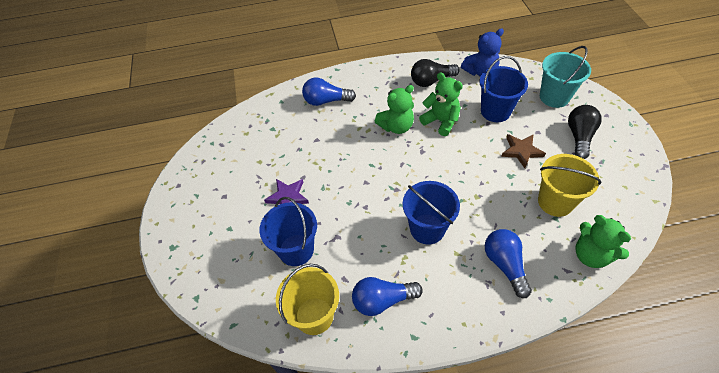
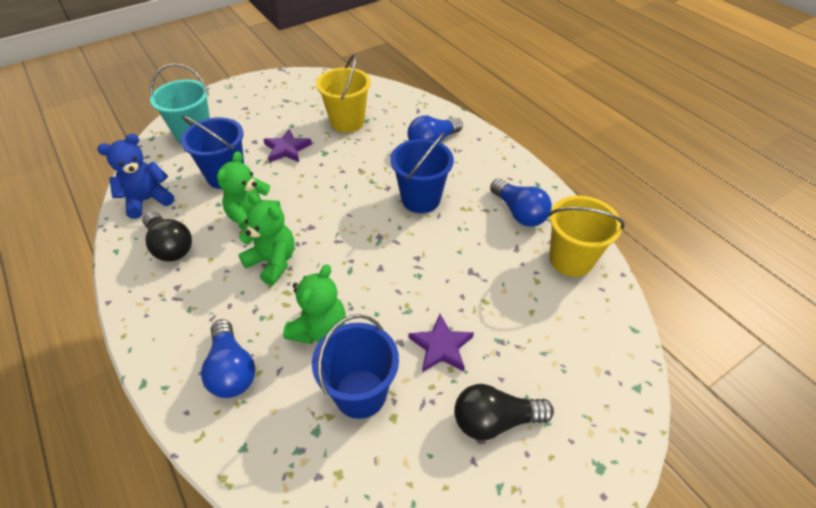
camera: 115 degrees left, 5 degrees down
(296, 250) = (510, 305): blue bucket -> blue bucket (360, 393)
(480, 71) = (147, 200): blue teddy bear -> blue teddy bear turned 75 degrees counterclockwise
(521, 151) = (287, 149): brown star -> purple star
(579, 137) = (255, 114): black light bulb -> black light bulb (495, 420)
(591, 255) = (396, 100): green teddy bear -> green teddy bear (319, 329)

